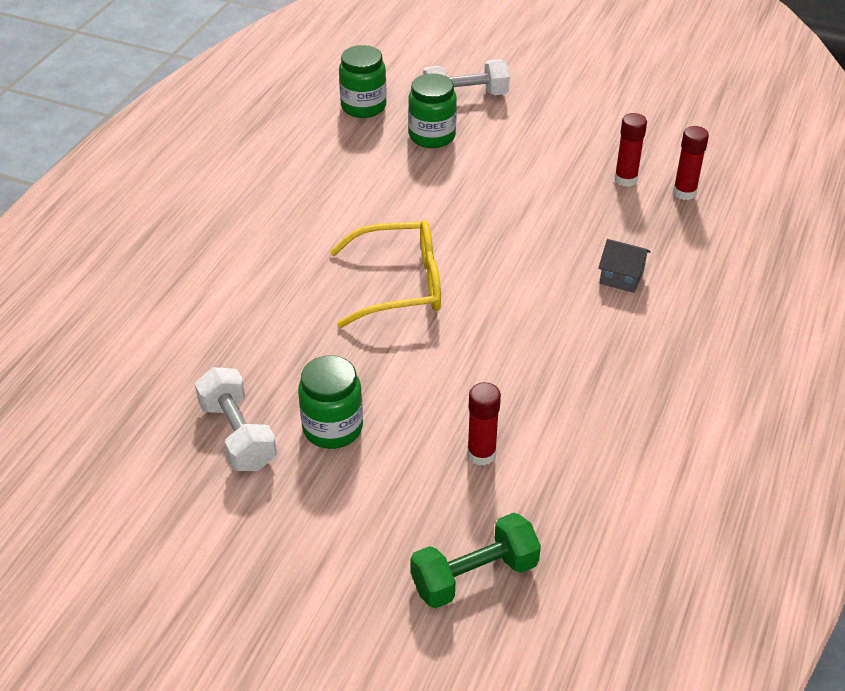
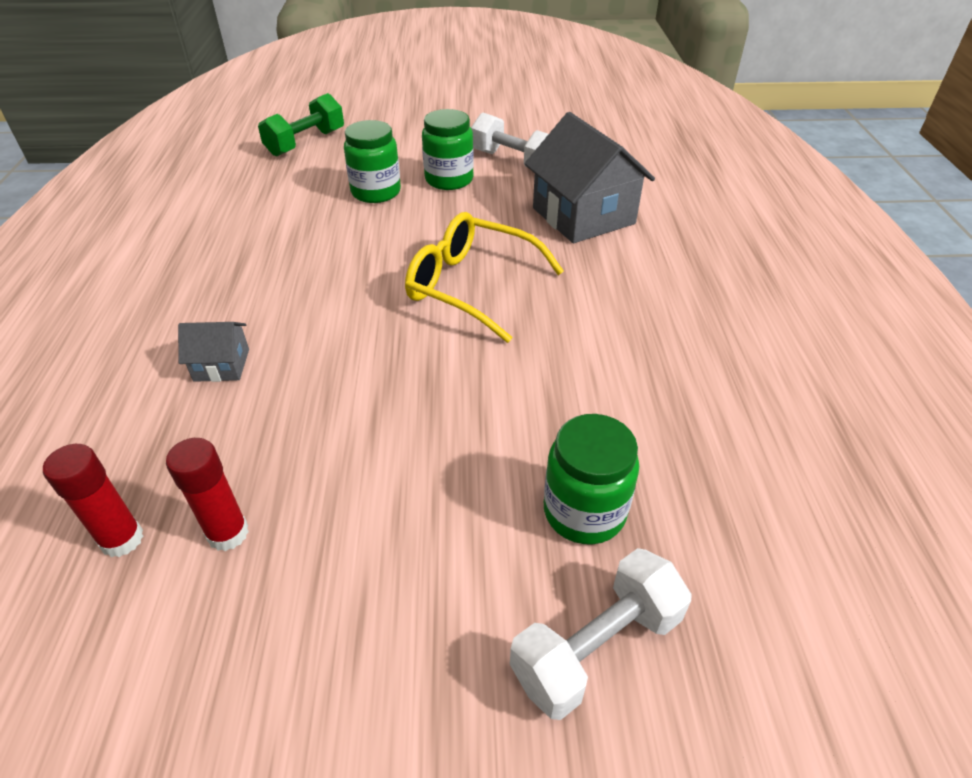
camera: 155 degrees right, 0 degrees up
(240, 327) = (583, 216): none -> grey house
(363, 106) = (744, 538): green jar -> green jar (376, 192)
(400, 285) = (471, 286): yellow glasses -> yellow glasses turned 60 degrees clockwise
(481, 454) = (326, 192): red glue stick -> none

